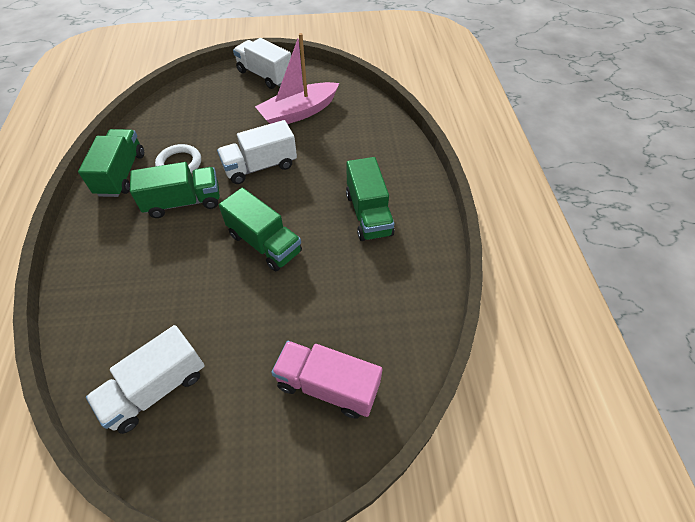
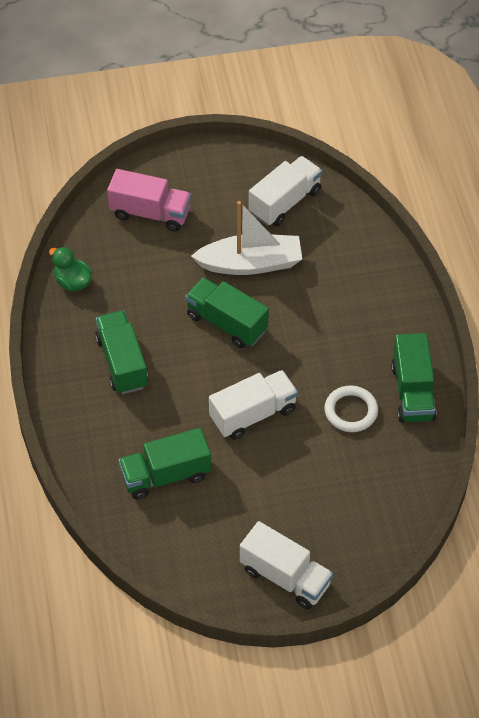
camera: 175 degrees right, 0 degrees up
(183, 202) = (326, 362): green truck -> green truck (166, 475)
(223, 306) = (250, 263): none -> white boat
(298, 113) = (221, 504): pink boat -> none
(419, 299) = (72, 282): none -> green duck

